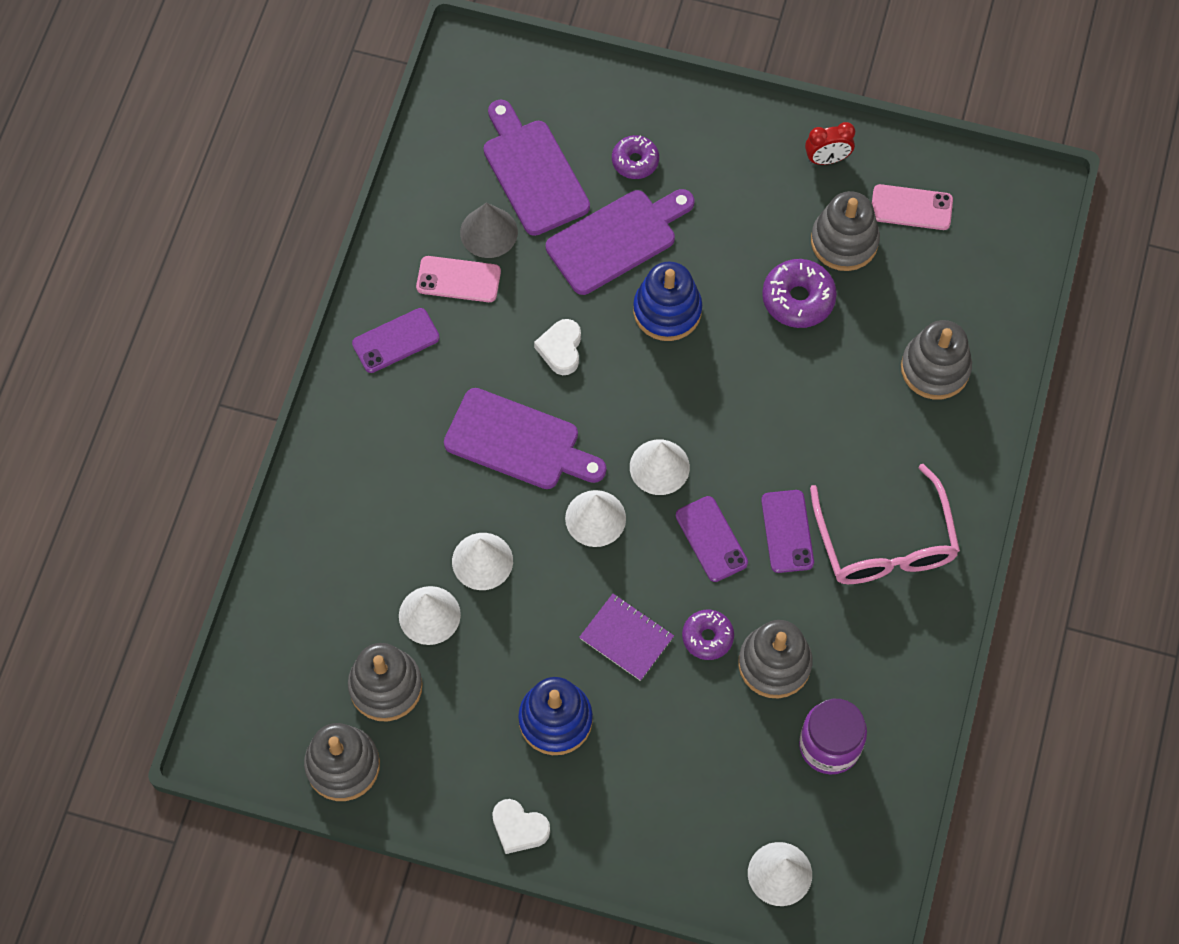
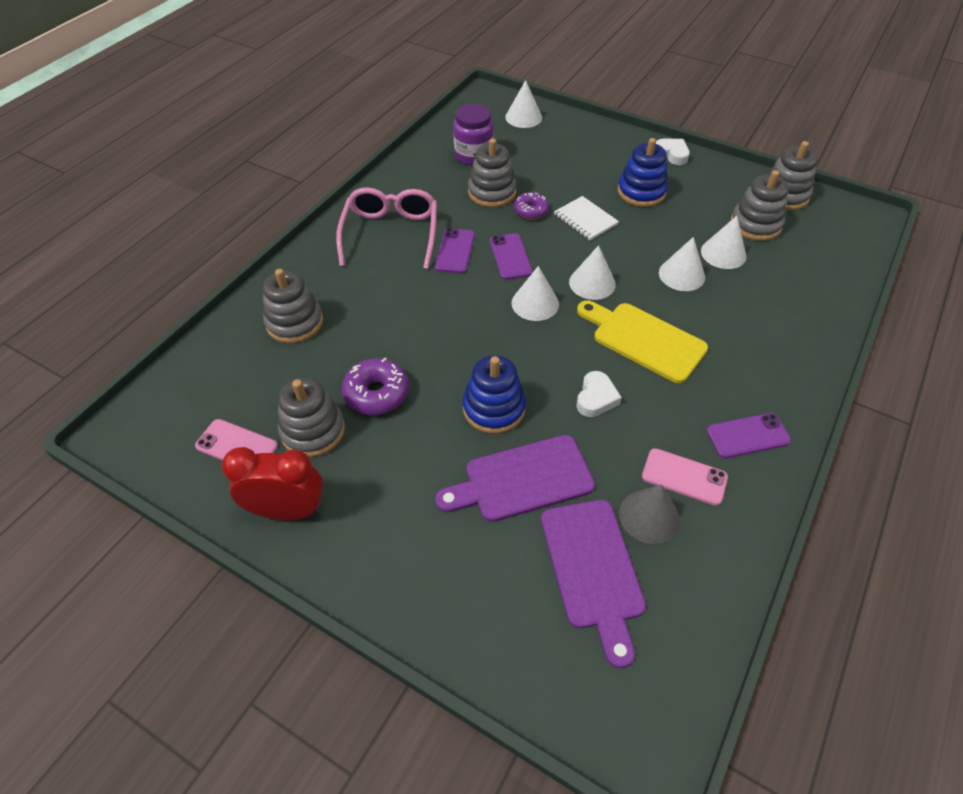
camera: 165 degrees left, 15 degrees down
(518, 442) = (644, 340): purple cutting board -> yellow cutting board
(626, 638) = (585, 219): purple notebook -> white notebook
(635, 161) = (481, 555): purple donut -> none
(827, 159) = (288, 510): red clock -> red clock, size x1.68

